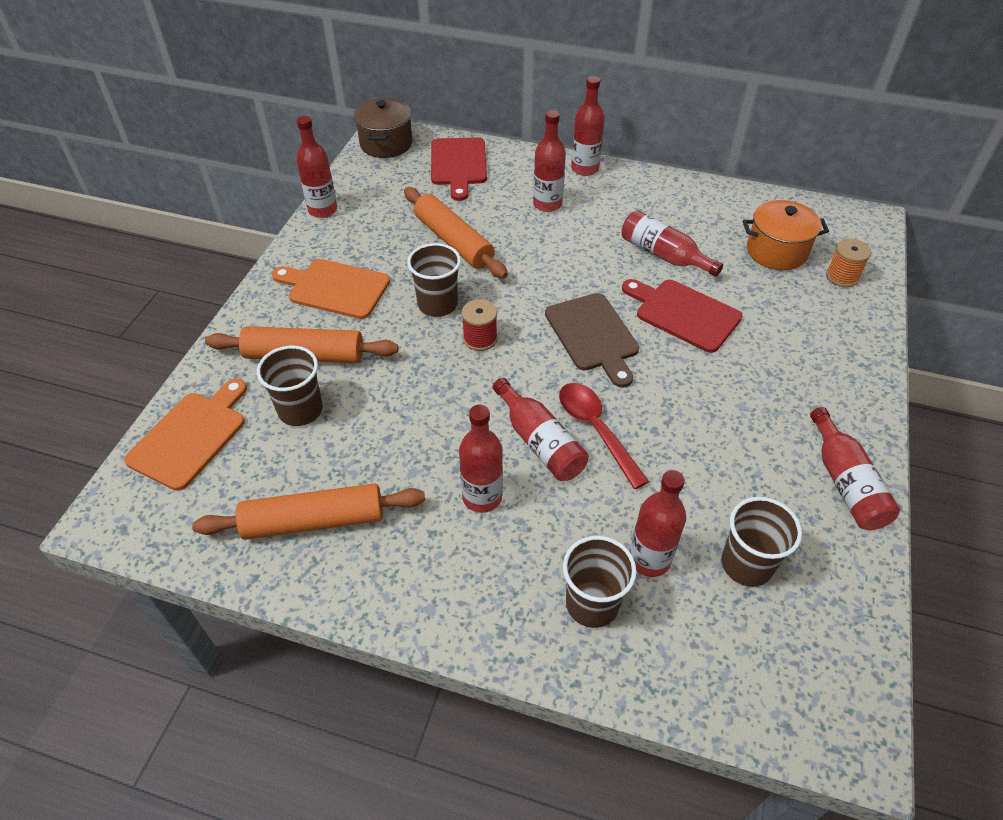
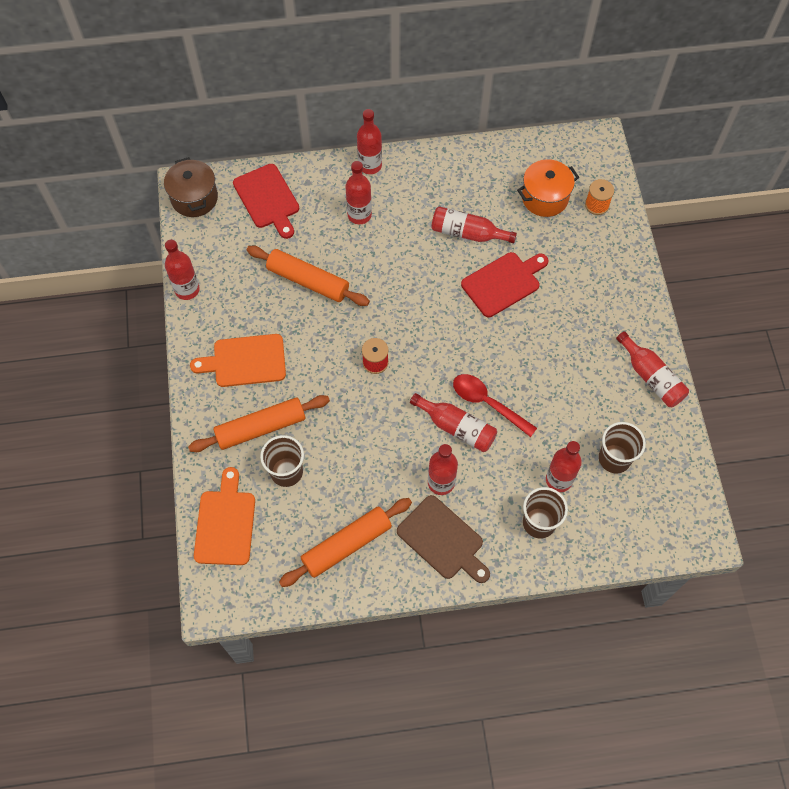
camera: 25 degrees left, 15 degrees up
(437, 304) = (329, 345): brown cup -> none
(593, 335) = (451, 327): brown cutting board -> brown cutting board (443, 540)
(683, 314) = (503, 283): red cutting board -> red cutting board turned 135 degrees clockwise

